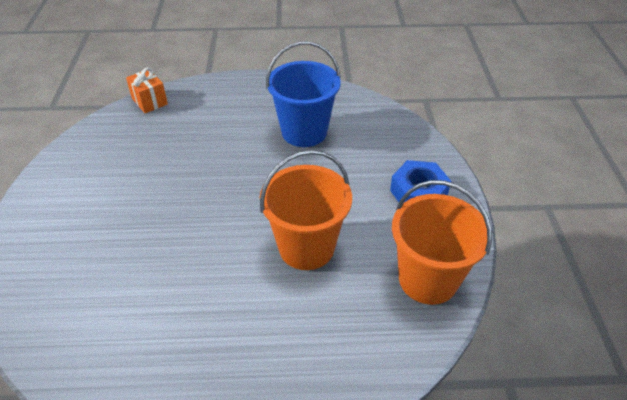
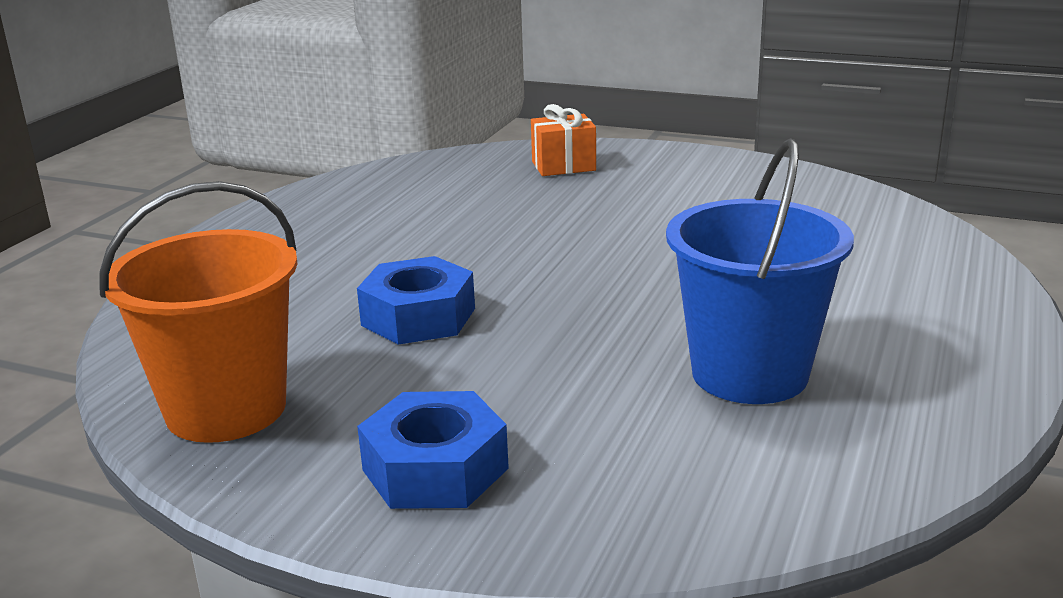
camera: 115 degrees right, 20 degrees down
(149, 101) = (934, 235): orange gift -> orange gift (563, 166)
(306, 247) = (418, 317): orange bucket -> blue nut

